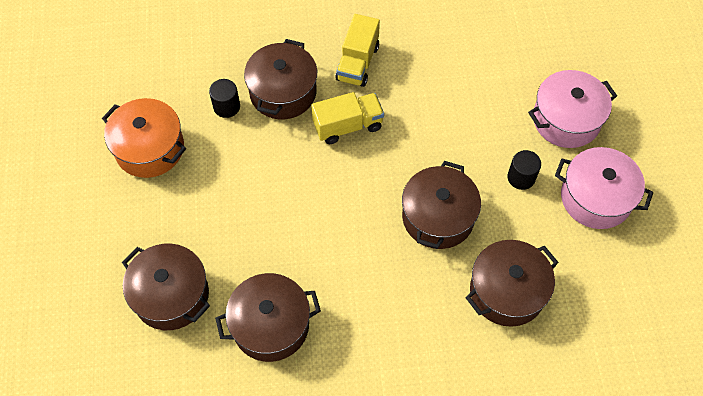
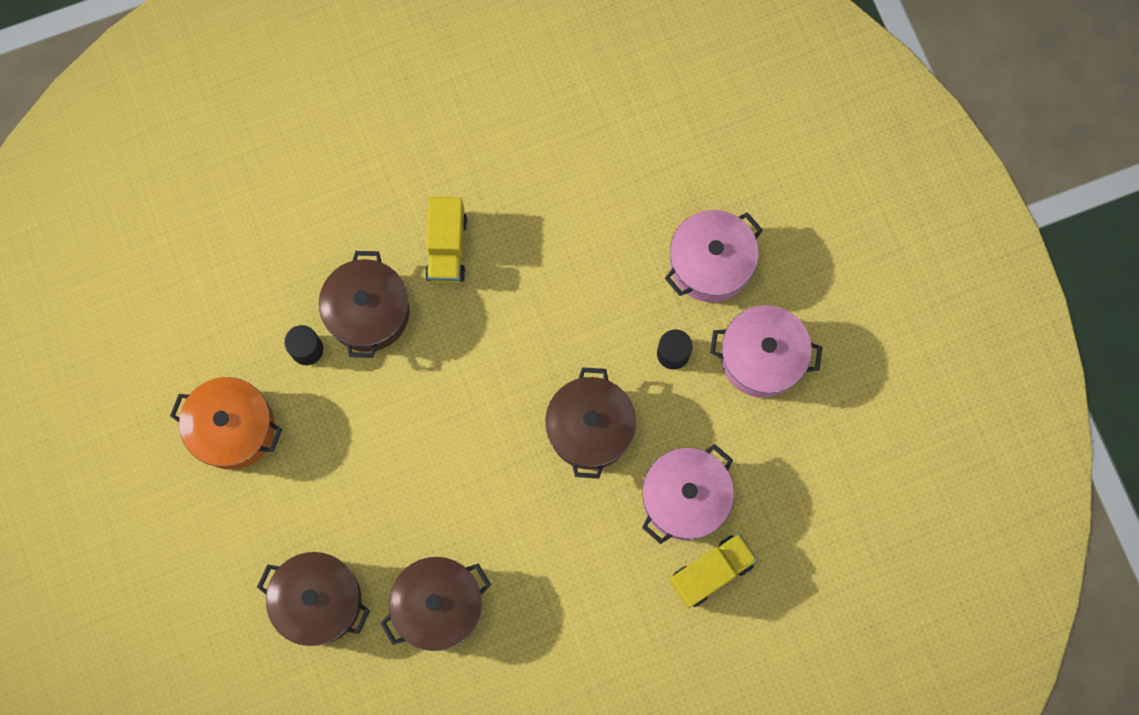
camera: 15 degrees left, 15 degrees up
(348, 126) = (458, 337): yellow truck -> yellow truck (711, 572)
(507, 291) = (685, 498): brown pot -> pink pot

